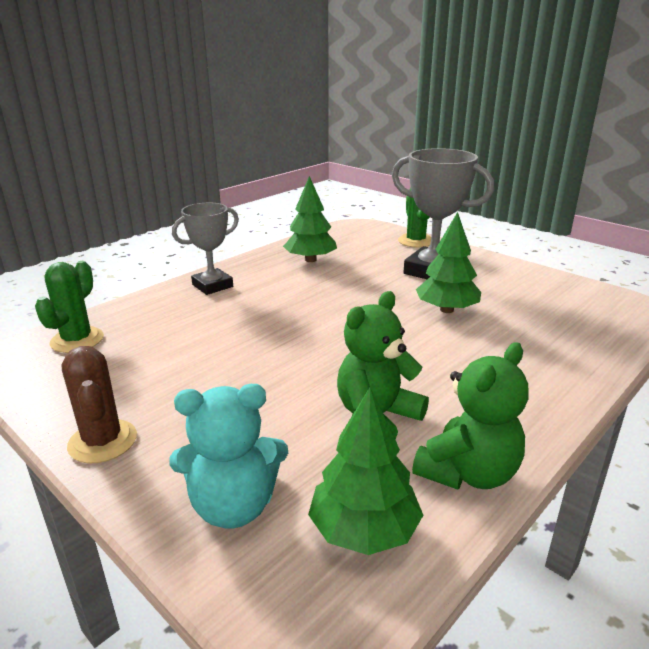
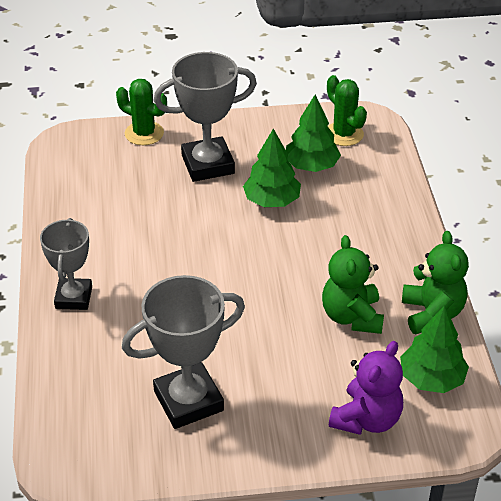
camera: 50 degrees left, 15 degrees up
(77, 340) = (78, 420): green cactus -> green cactus (344, 134)
(103, 441) = (245, 453): brown cactus -> none
(148, 378) = (188, 401): none -> grey trophy
(233, 506) = (366, 419): turquoise teddy bear -> purple teddy bear
(310, 260) = (98, 213): green tree -> green tree (311, 166)

